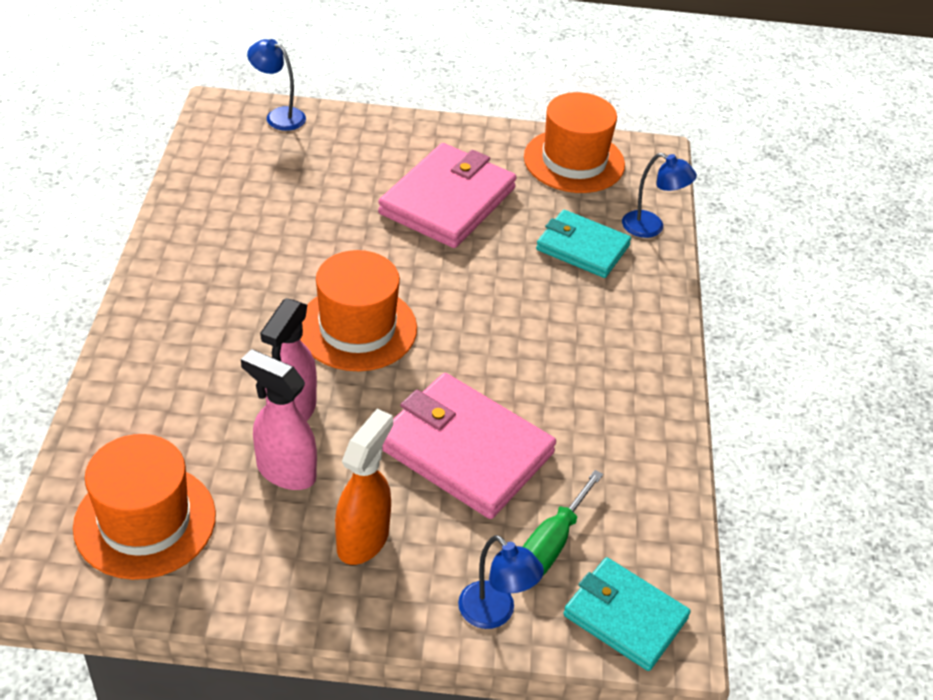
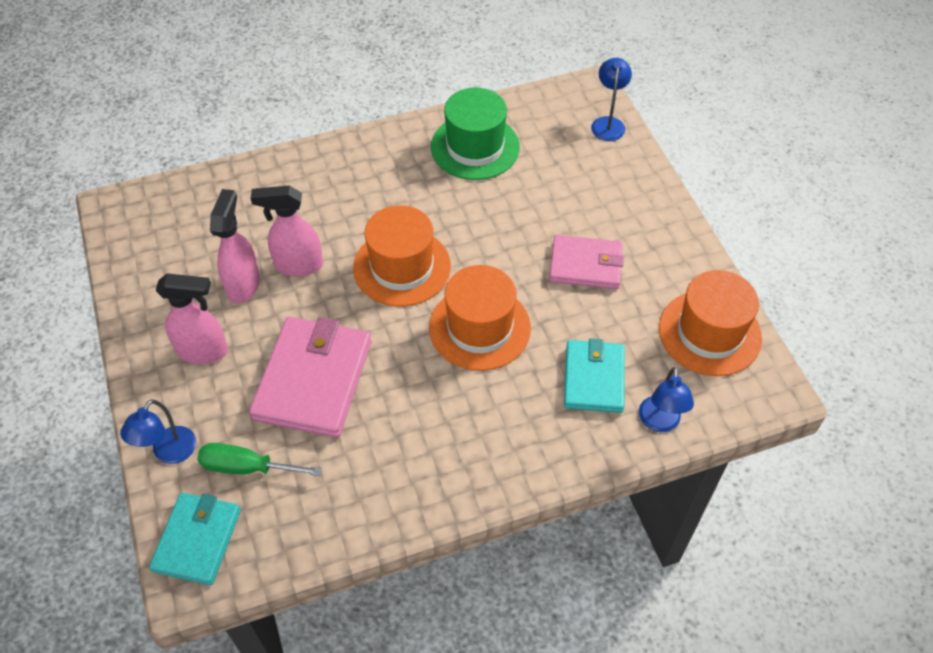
camera: 70 degrees right, 10 degrees up
(145, 521) = (171, 233): orange hat -> orange hat (479, 327)
(230, 214) = (475, 147): none -> green hat
(363, 539) = (203, 351): orange spray bottle -> pink spray bottle
(448, 201) = (586, 265): pink wallet -> pink wallet, size x0.64

